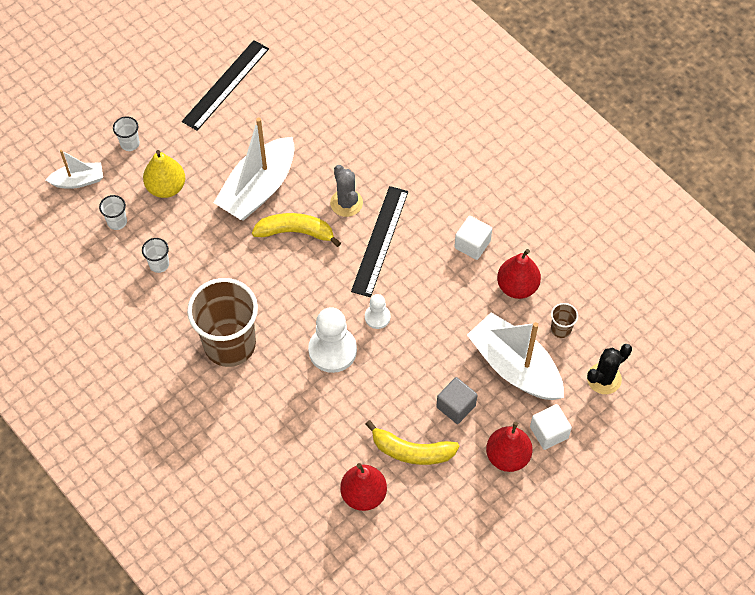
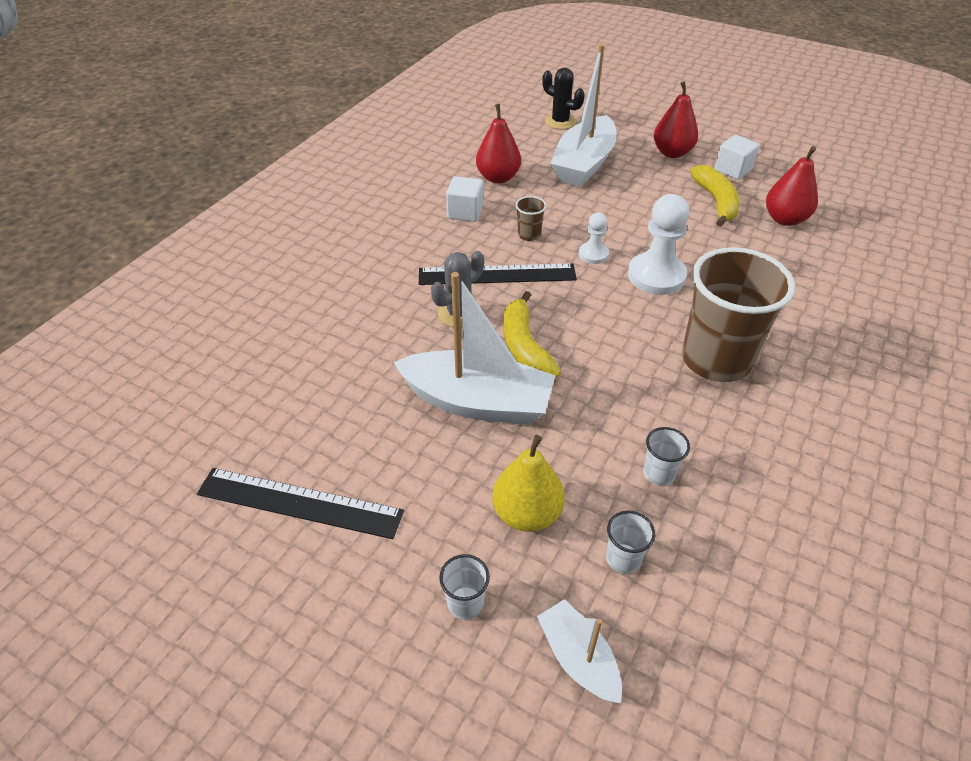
camera: 110 degrees left, 15 degrees down
(456, 406) = (650, 187): grey cube -> none
(549, 432) = (631, 138): white cube -> white cube (733, 170)
(561, 329) = (527, 148): brown cup -> brown cup (529, 235)

